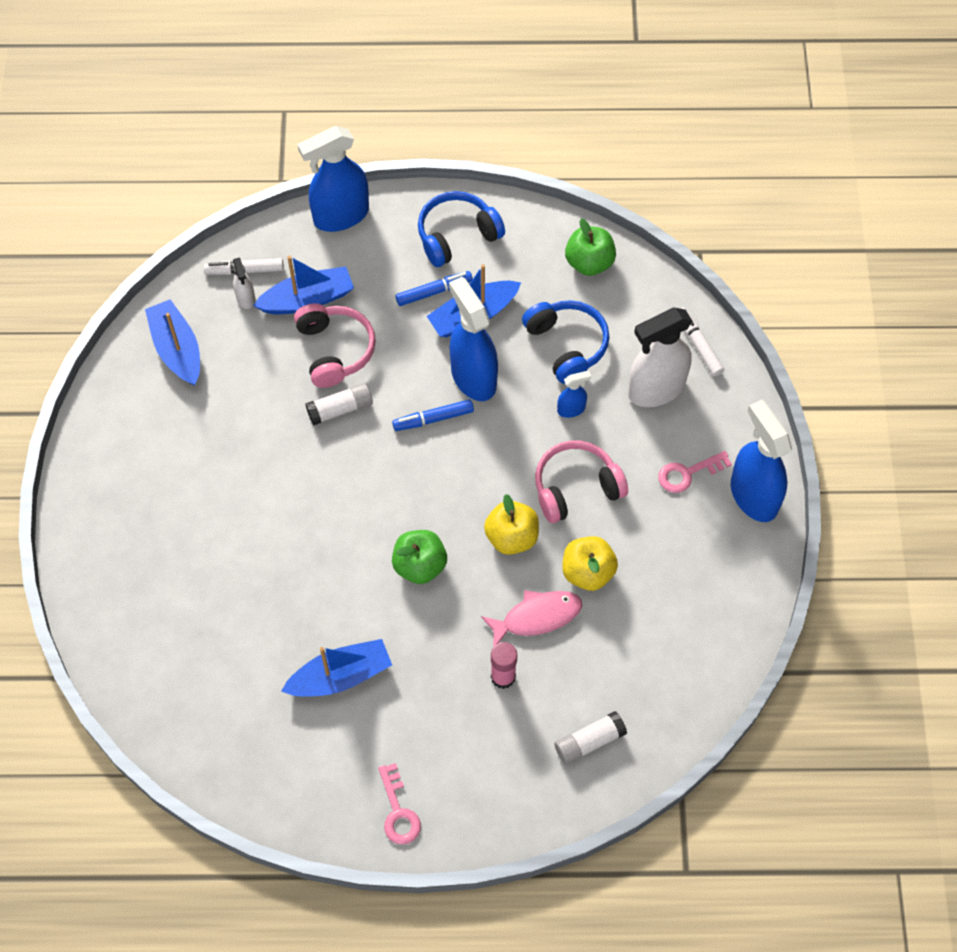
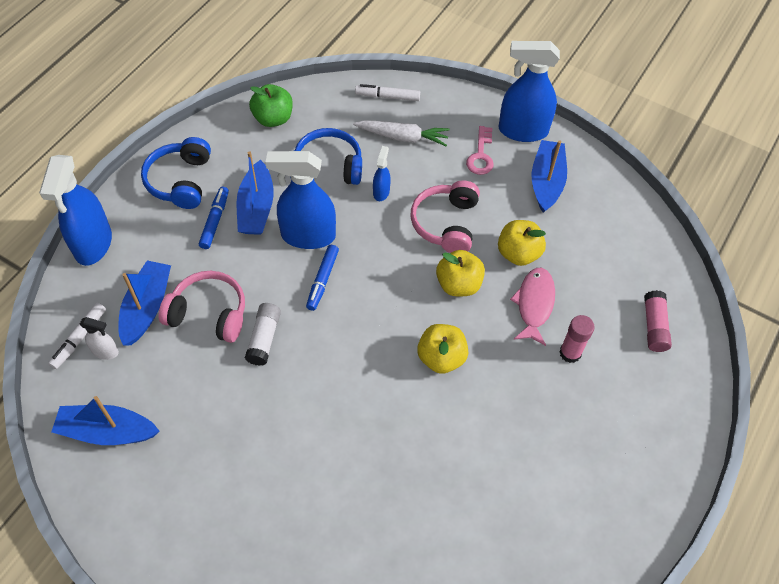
camera: 60 degrees left, 5 degrees down
(340, 676) = (502, 468): blue boat -> blue boat (546, 181)
(398, 811) = (644, 489): pink key -> none
(420, 565) = (441, 358): green apple -> yellow apple
(589, 742) = (654, 326): white glue stick -> pink glue stick
(656, 389) = (403, 137): white spray bottle -> white carrot

